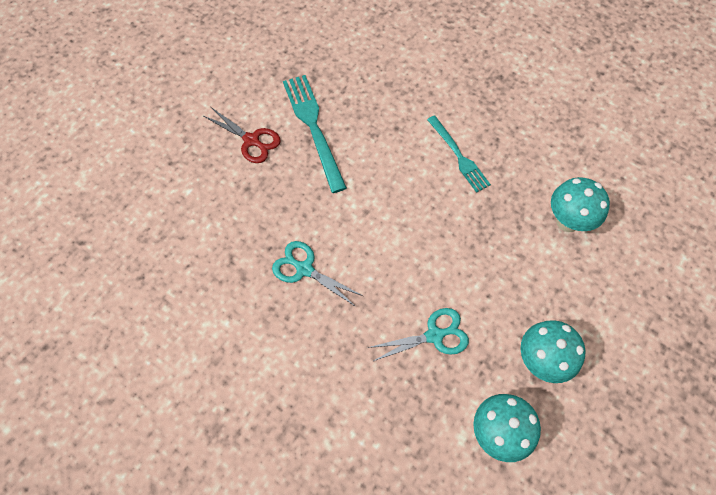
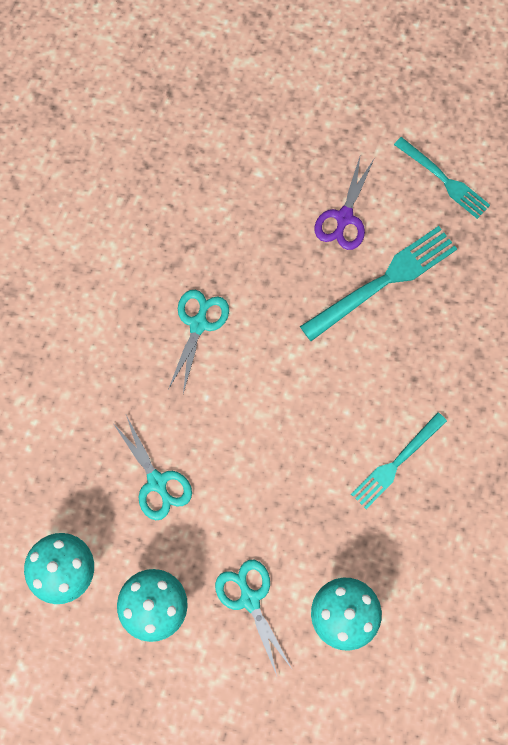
camera: 75 degrees right, 10 degrees up
(247, 69) = (444, 180): none -> turquoise fork
(251, 140) = (344, 218): red scissors -> purple scissors
(547, 285) = (249, 599): none -> turquoise scissors

